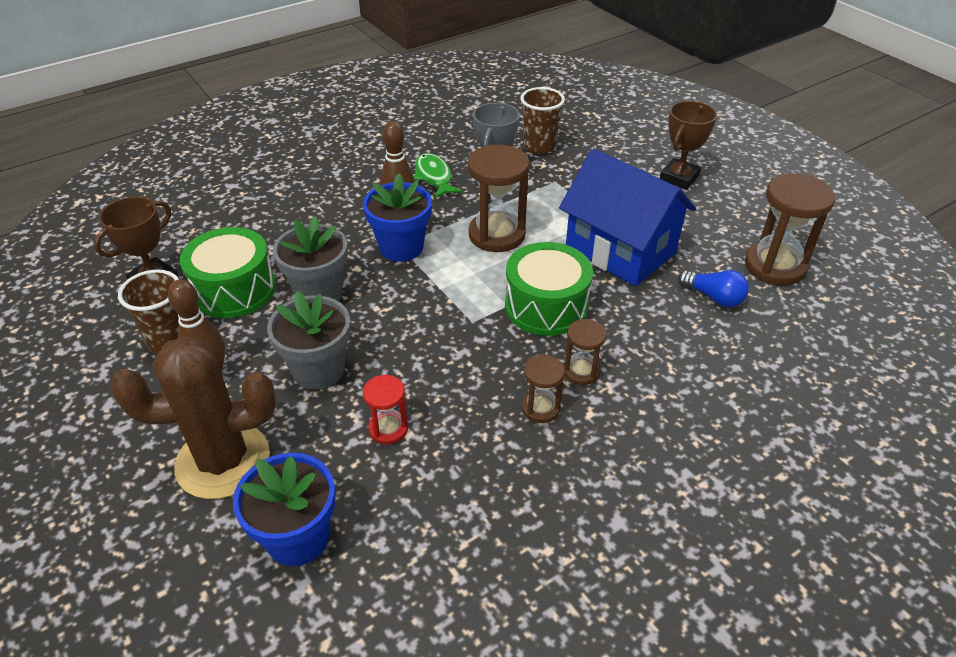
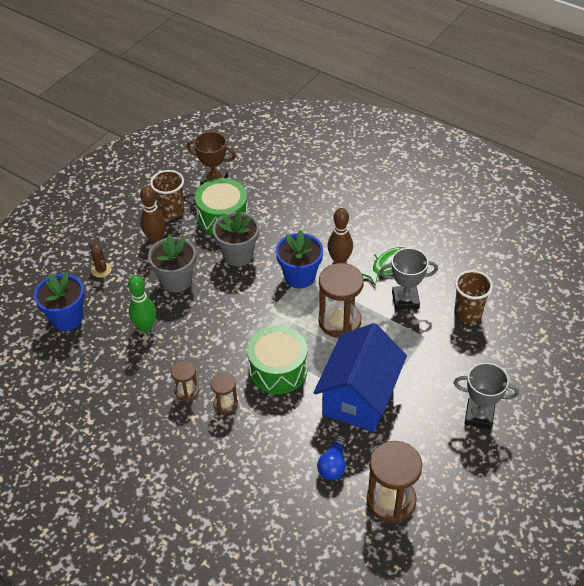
camera: 70 degrees right, 5 degrees up
(223, 461) = (101, 270): brown cactus -> brown cactus, size x0.40
(388, 428) = (145, 327): red hourglass -> green bowling pin
(679, 178) = (479, 416): brown trophy -> grey trophy

